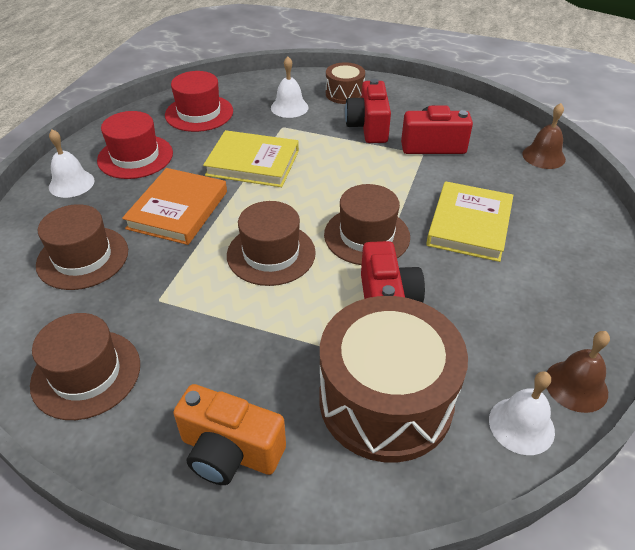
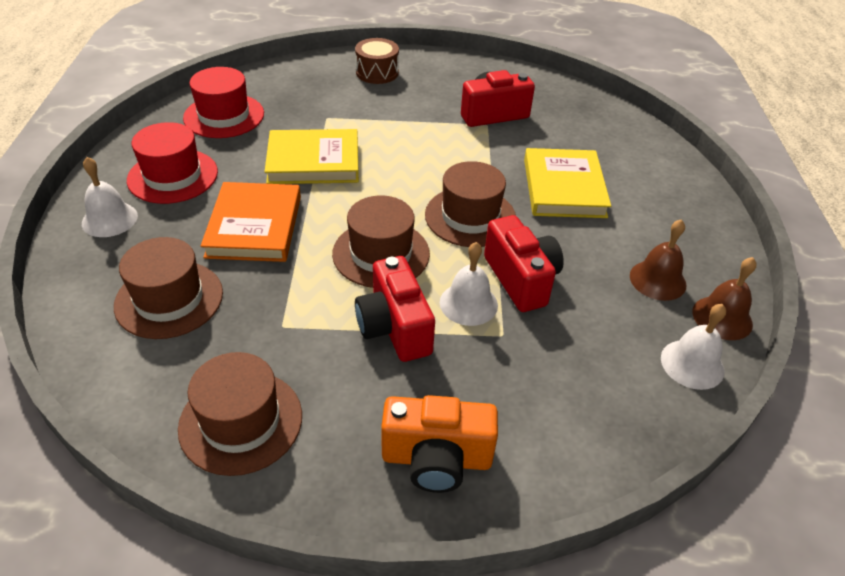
camera: 20 degrees left, 0 degrees up
(289, 107) = (324, 95): white bell -> white bell (468, 303)
(368, 127) = (419, 105): red camera -> red camera (394, 328)
(385, 400) = (563, 371): brown drum -> none
(543, 156) = (602, 109): brown bell -> brown bell (657, 280)

